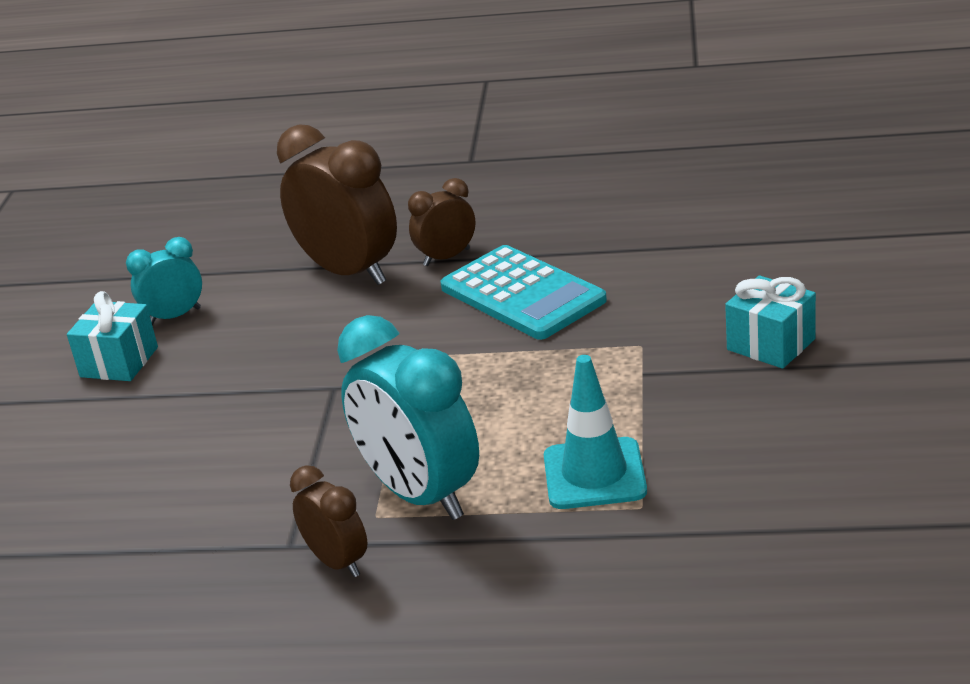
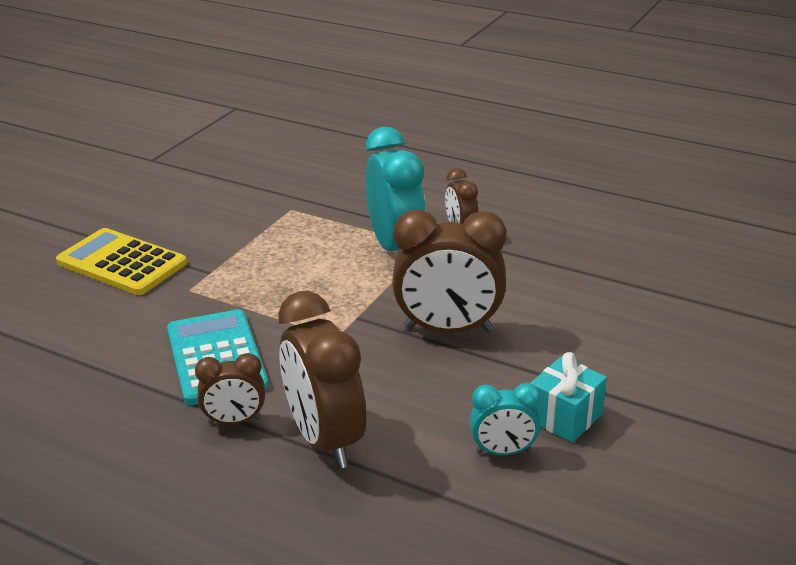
camera: 160 degrees left, 0 degrees up
(282, 406) = (448, 329): none -> brown clock
(594, 474) = (297, 229): turquoise traffic cone -> none
(771, 344) = (121, 263): turquoise gift -> yellow calculator

